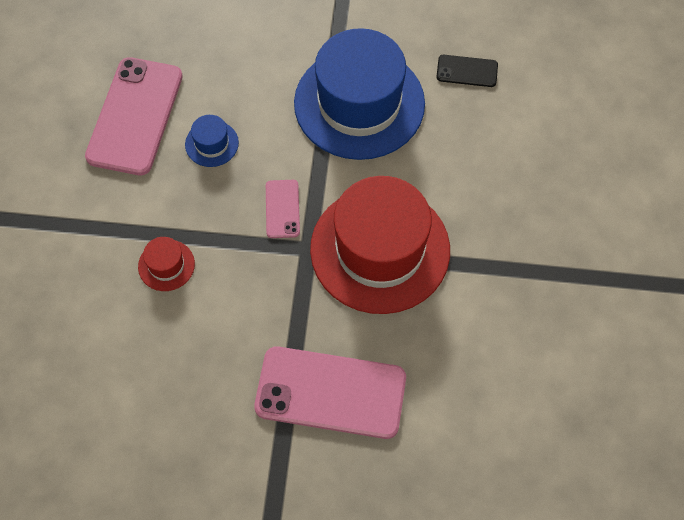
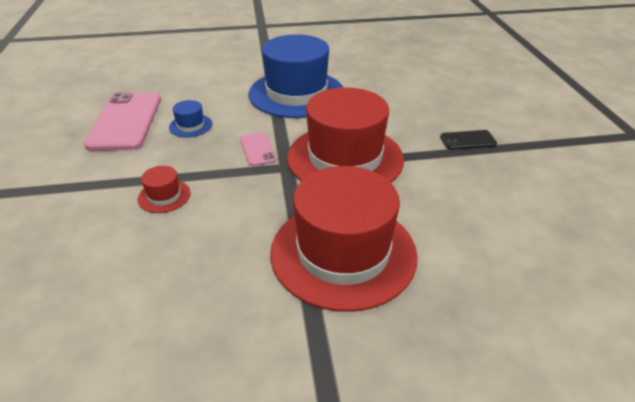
camera: 15 degrees left, 25 degrees down
(330, 393) = (343, 252): pink phone -> red hat
(467, 71) = (363, 72): black phone -> black phone (468, 140)

